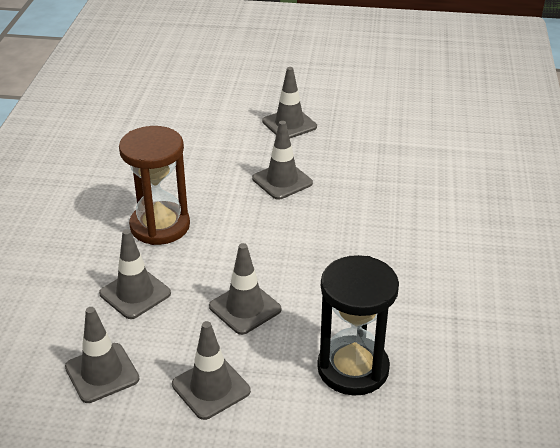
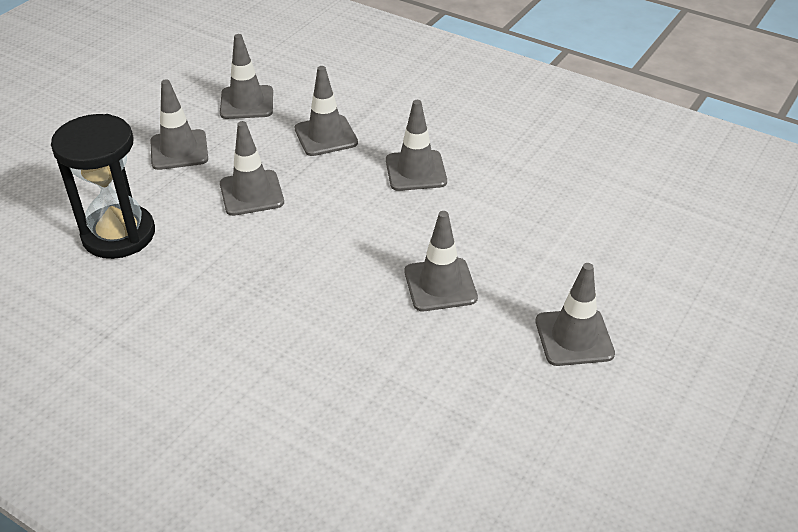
camera: 115 degrees right, 5 degrees up
(160, 226) = (416, 171): brown hourglass -> grey traffic cone

